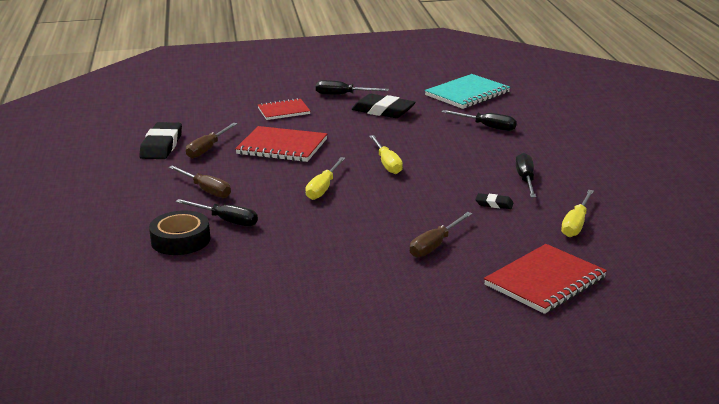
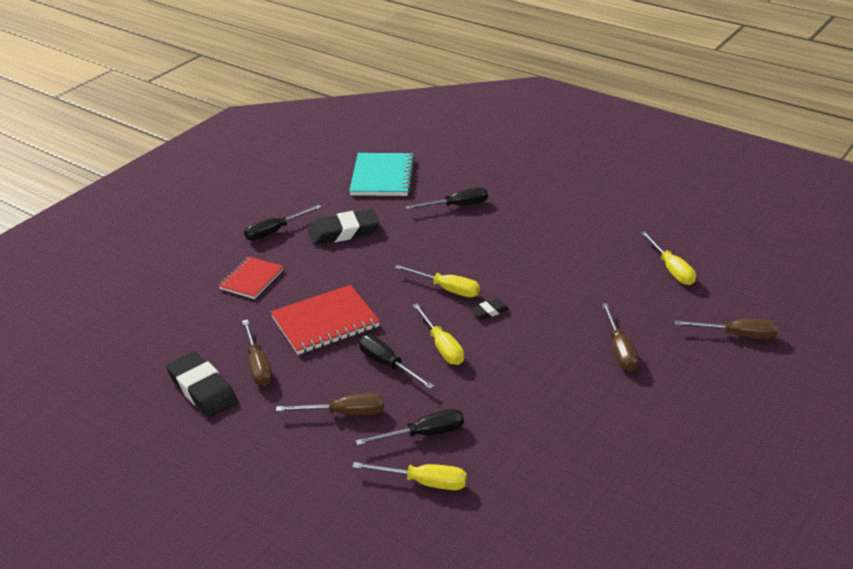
camera: 45 degrees left, 10 degrees up
(180, 240) = (424, 482): black tape -> yellow screwdriver
(494, 204) = (591, 283): black eraser -> black eraser (489, 311)
(526, 180) = (573, 246): black screwdriver -> black screwdriver (387, 364)
(545, 281) = (737, 335): red notebook -> brown screwdriver

